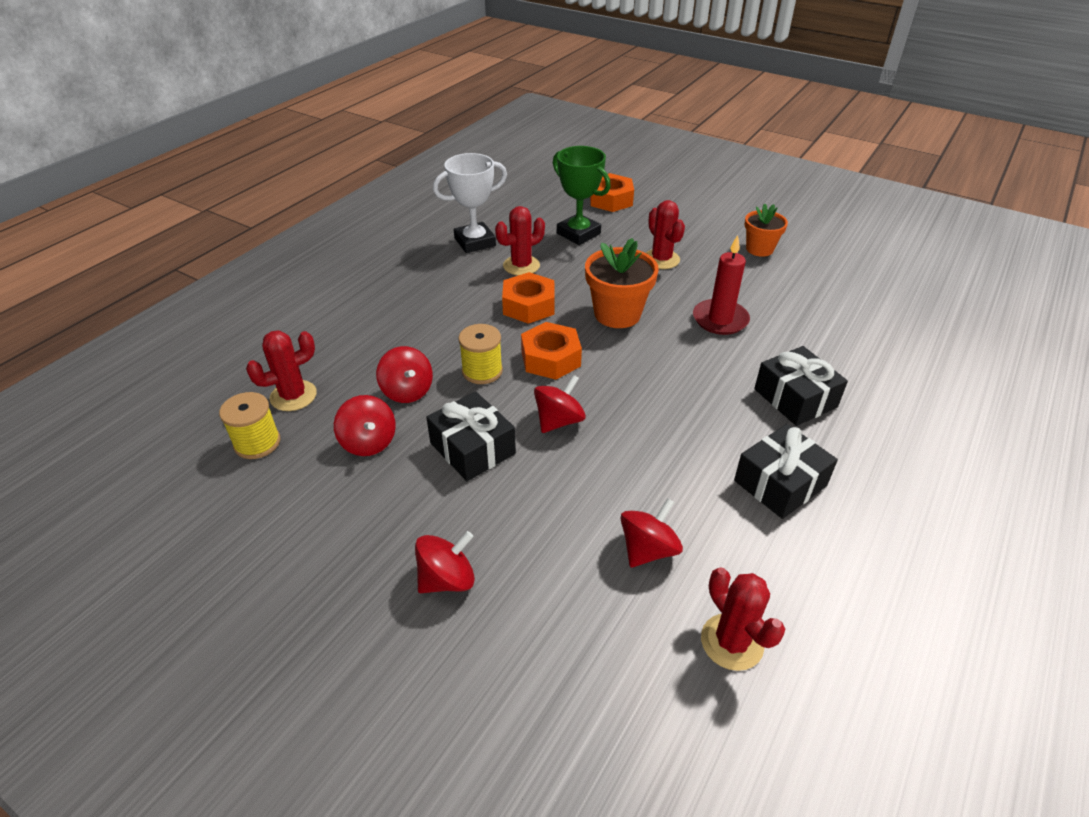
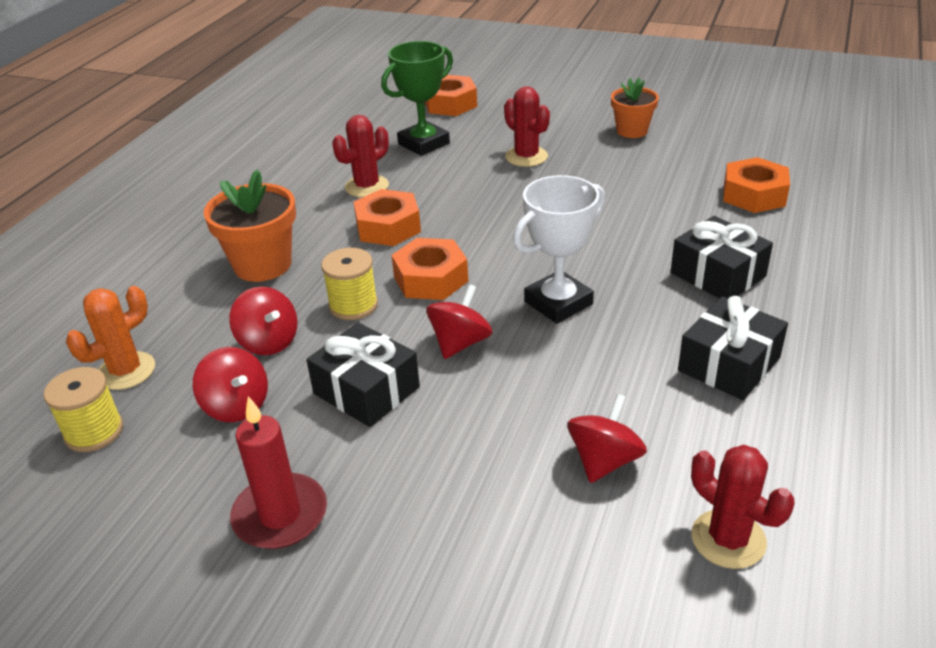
camera: 10 degrees left, 5 degrees down
(293, 396) = (126, 371): red cactus -> orange cactus
(447, 579) = (377, 539): red spinning top -> none
(475, 242) = (304, 169): white trophy -> white trophy (558, 303)
(578, 233) = (423, 144): green trophy -> green trophy turned 75 degrees counterclockwise
(617, 314) = (494, 220): orange flower pot -> orange flower pot (262, 265)
(720, 319) = (611, 208): red candle -> red candle (280, 515)
(850, 328) = (754, 195): none -> orange nut

